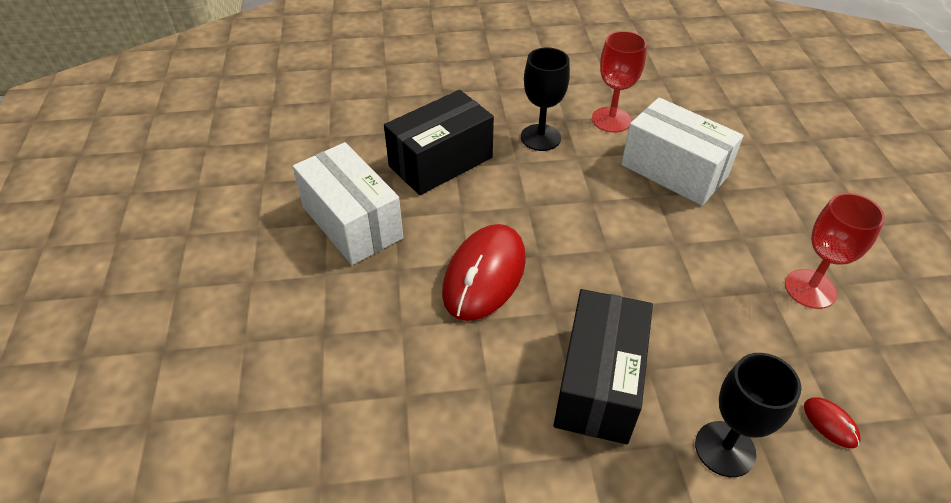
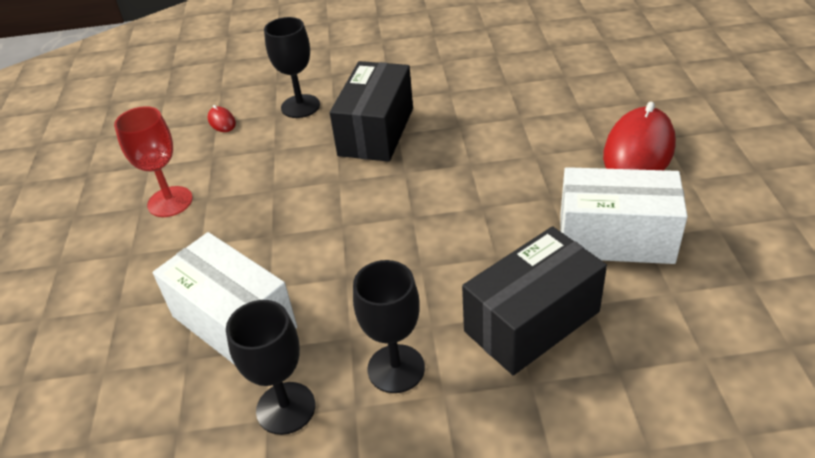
camera: 175 degrees left, 5 degrees down
(352, 222) = (615, 238): white box -> white box turned 45 degrees counterclockwise
(484, 275) = (466, 196): red mouse -> red mouse (639, 151)
(611, 120) = (286, 408): red goblet -> black goblet

